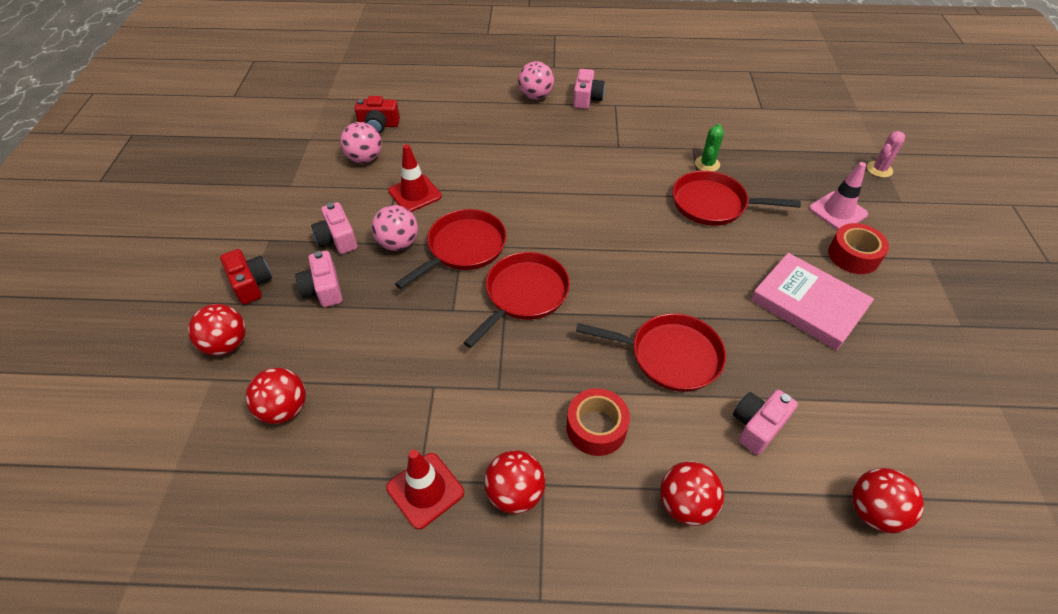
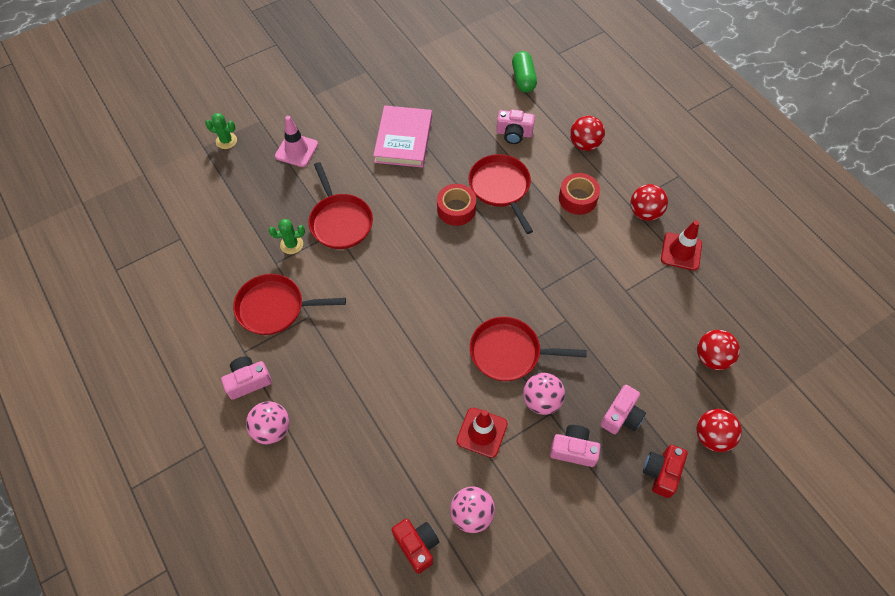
camera: 125 degrees left, 10 degrees up
(337, 239) = (573, 450): pink camera -> pink camera turned 105 degrees counterclockwise
(524, 295) = (519, 287): red pan -> red pan (275, 308)
(853, 255) = (339, 130): red tape -> red tape (456, 209)
(873, 511) = (523, 79): red ball -> green capsule
(879, 169) = (226, 141): pink cactus -> green cactus

